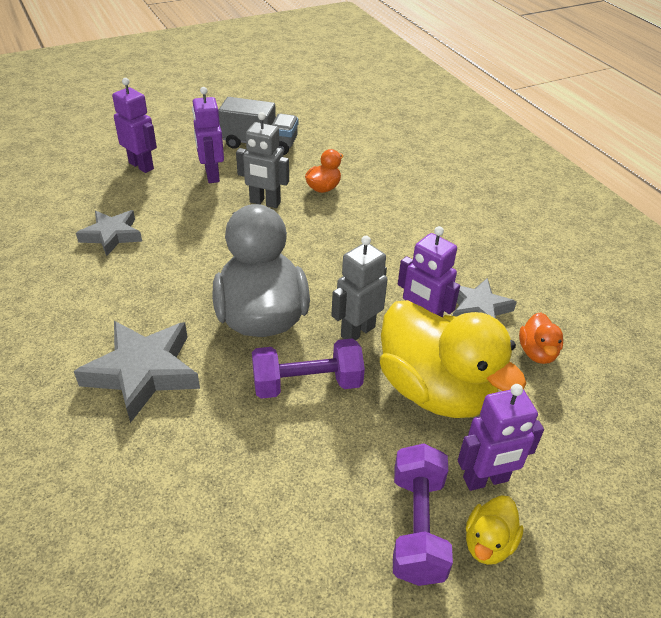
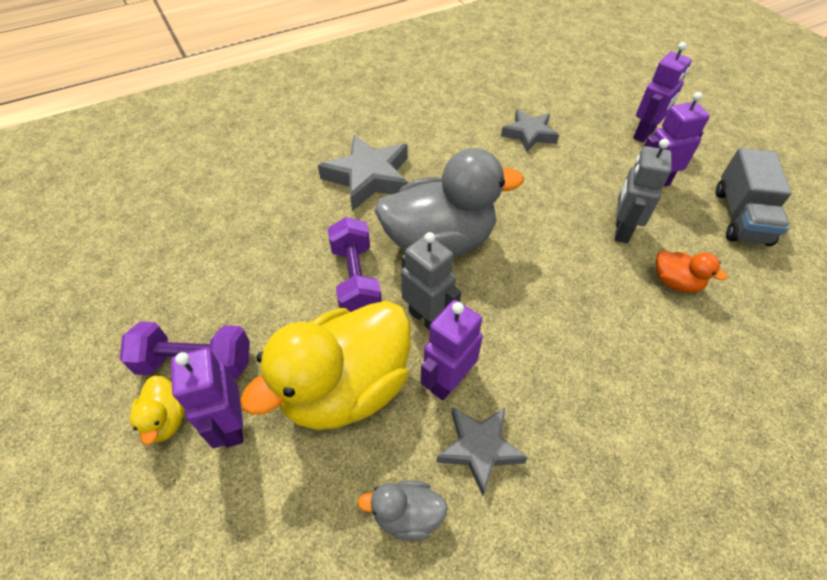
camera: 90 degrees right, 10 degrees up
(488, 543) = (166, 419): yellow duck -> yellow duck turned 135 degrees counterclockwise
(537, 352) = (407, 515): orange duck -> grey duck

